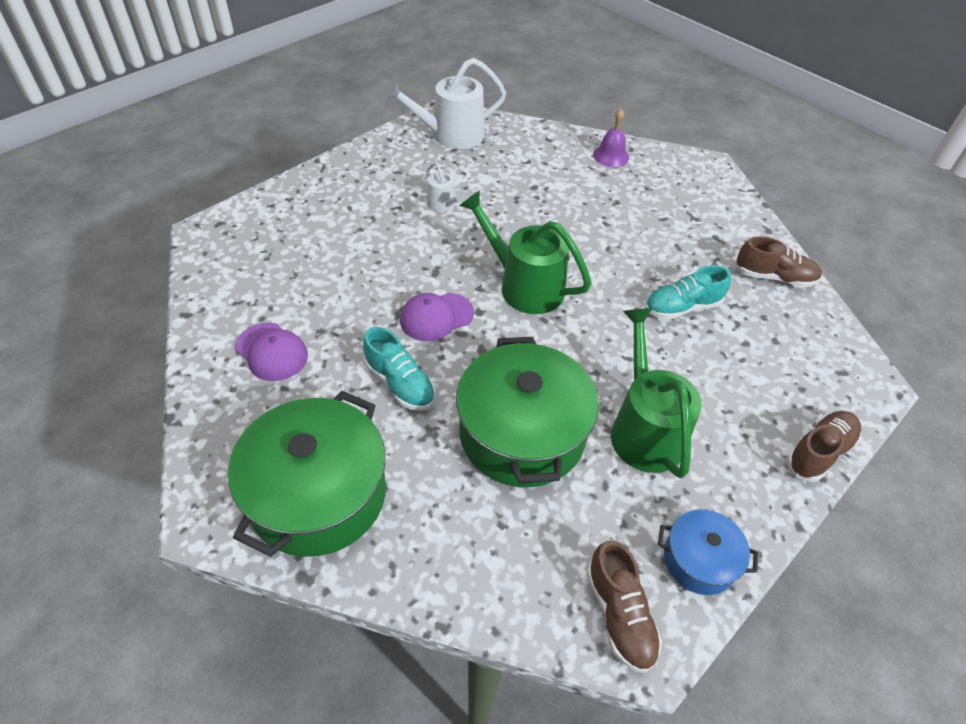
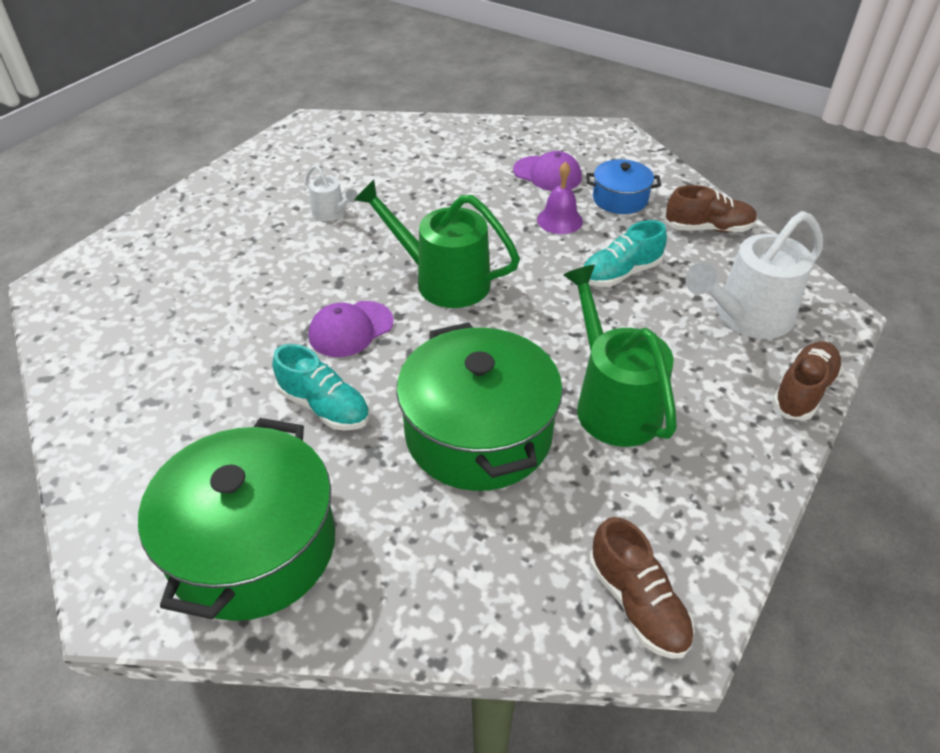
camera: 10 degrees left, 5 degrees down
(272, 352) = (162, 400): purple cap -> purple cap (547, 174)
(450, 135) = (322, 142): white watering can -> white watering can (746, 317)
(611, 156) = (505, 138): purple bell -> purple bell (559, 220)
(699, 560) = (708, 527): blue pot -> blue pot (620, 199)

